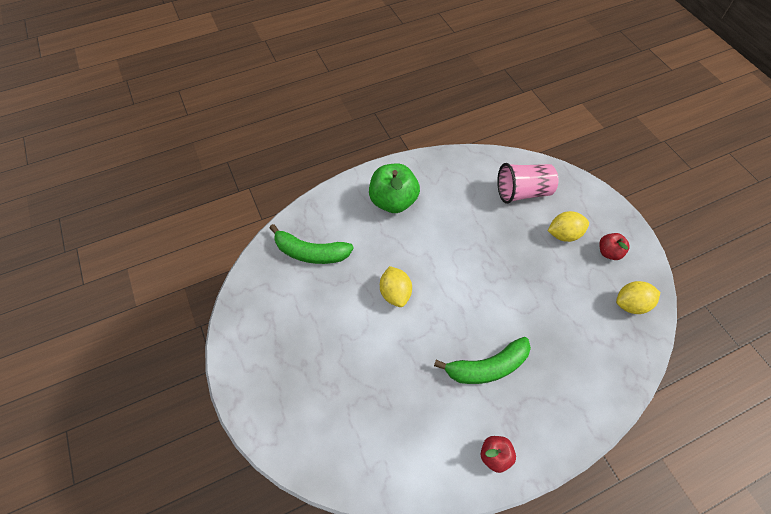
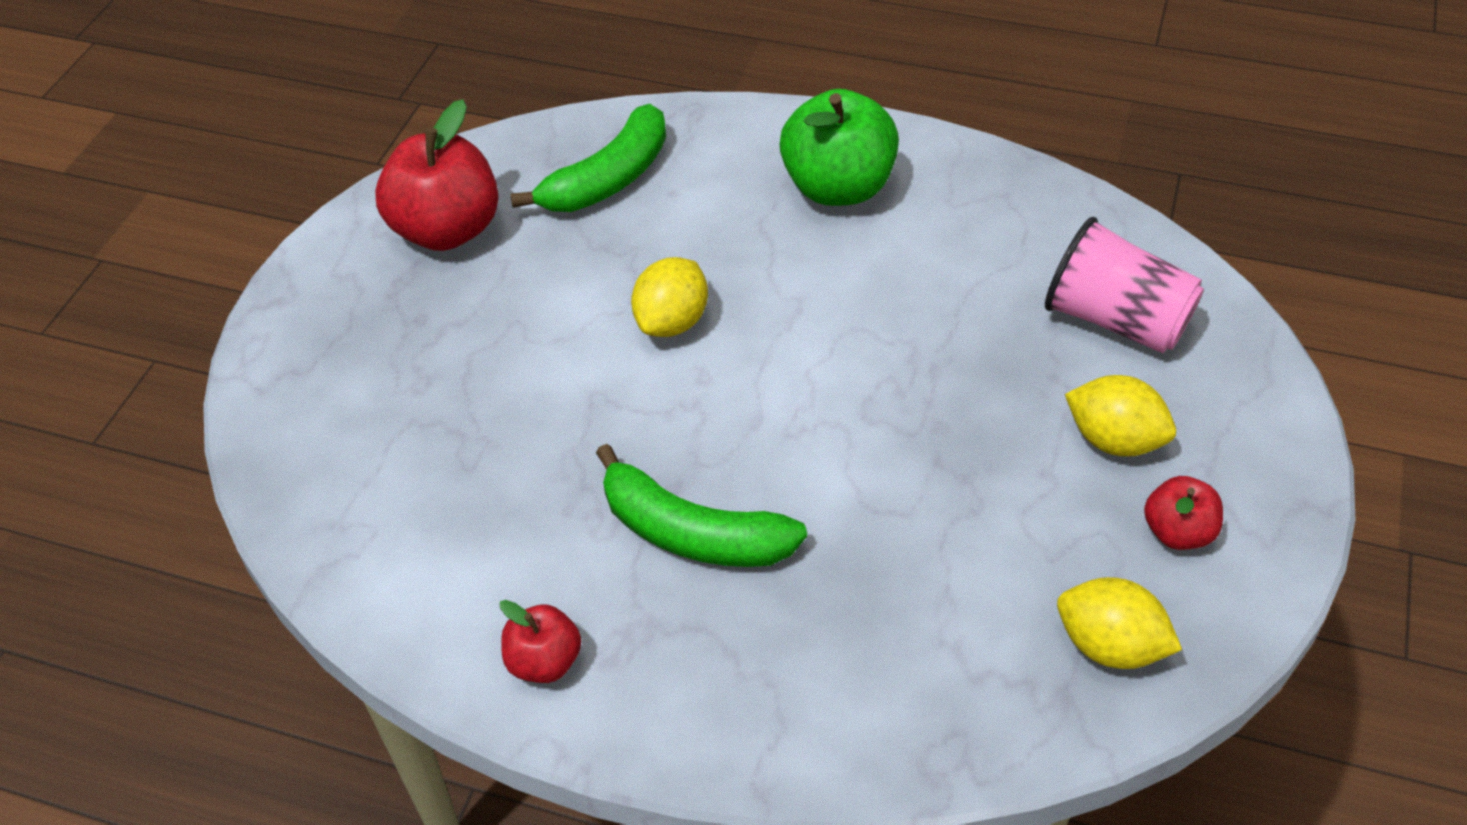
camera: 45 degrees right, 10 degrees down
(272, 318) = (447, 230): none -> red apple
(311, 253) = (609, 179): green banana -> green banana turned 105 degrees counterclockwise

